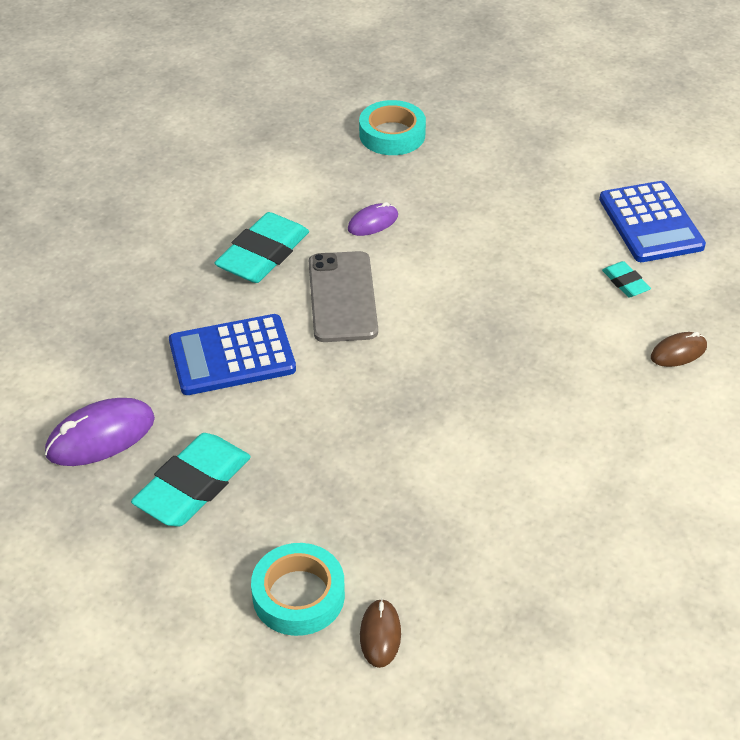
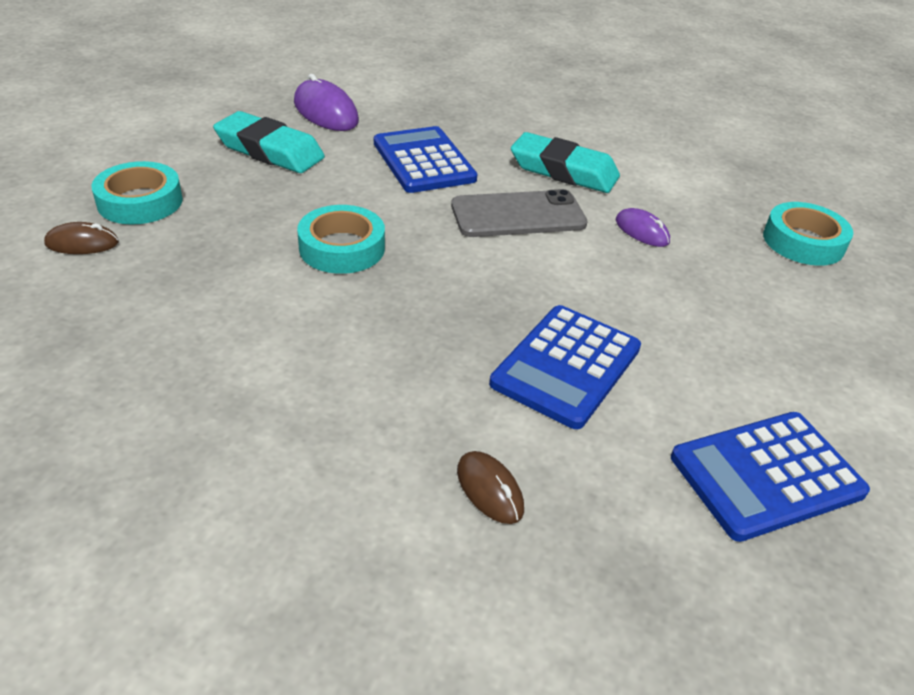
camera: 80 degrees right, 5 degrees down
(393, 424) = (342, 248): none -> turquoise tape
(553, 297) = (566, 366): none -> blue calculator
(625, 283) = (619, 438): turquoise eraser -> none

